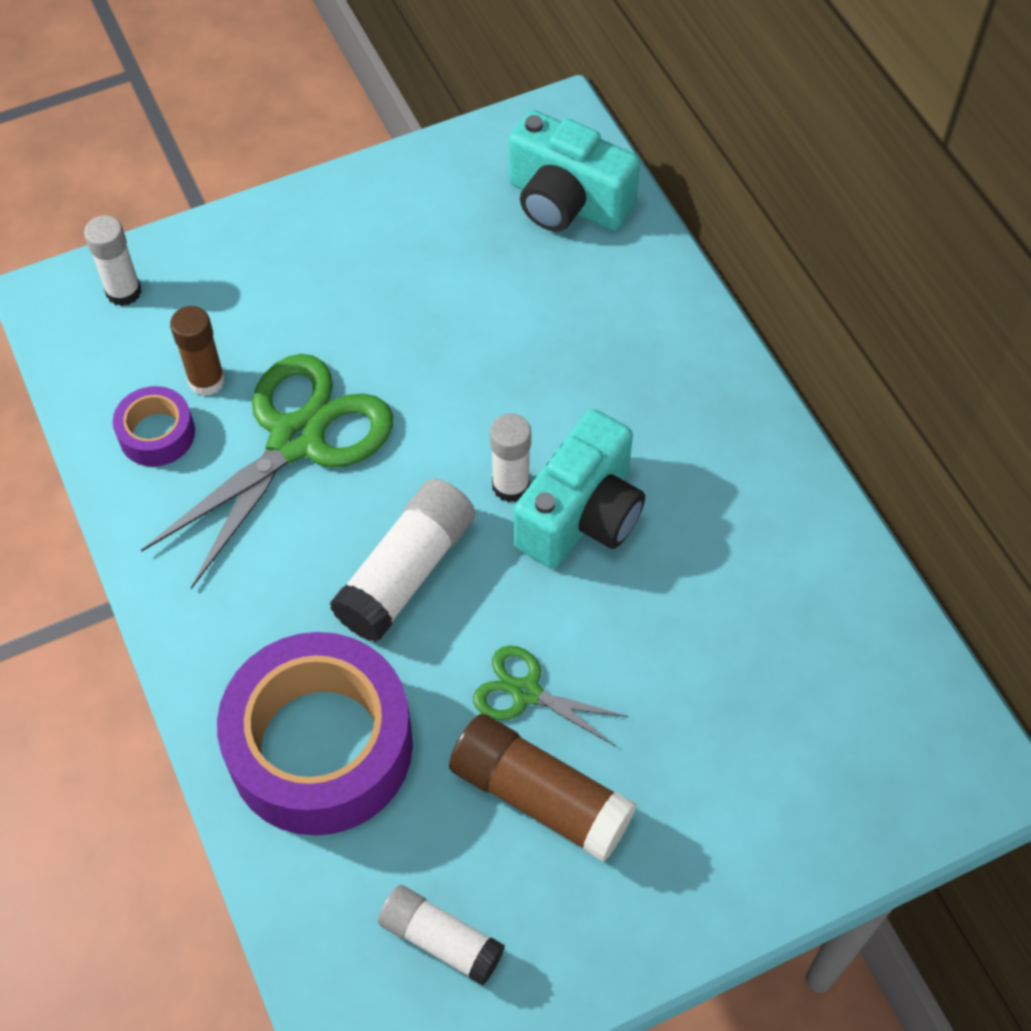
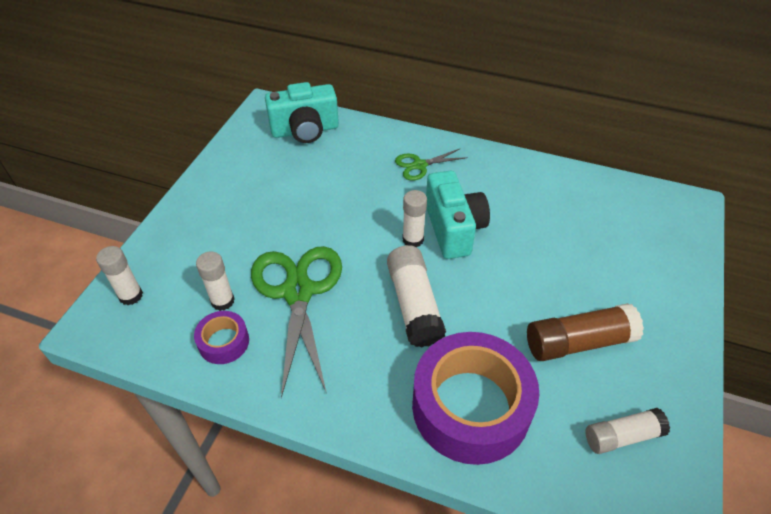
camera: 45 degrees left, 10 degrees down
(206, 380) = (222, 301): brown glue stick -> white glue stick
(526, 692) = (520, 308): green scissors -> green scissors (419, 165)

